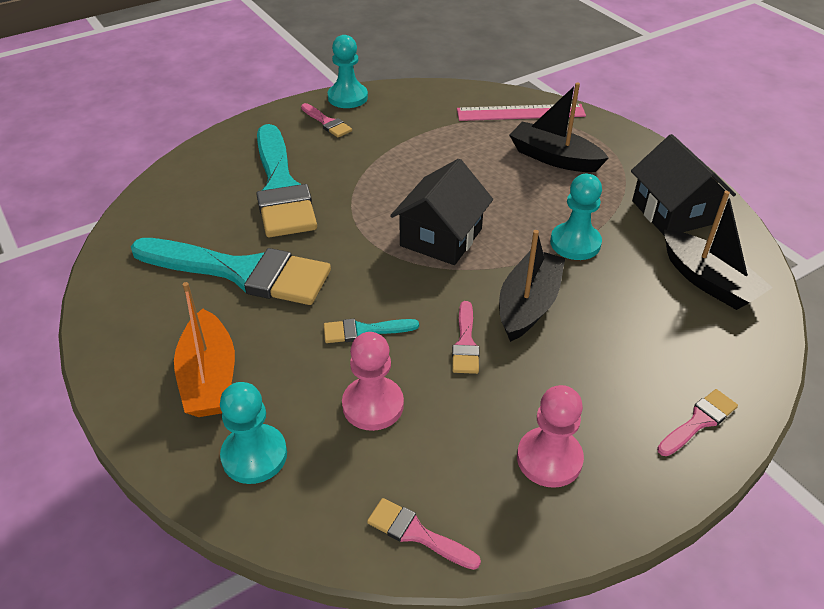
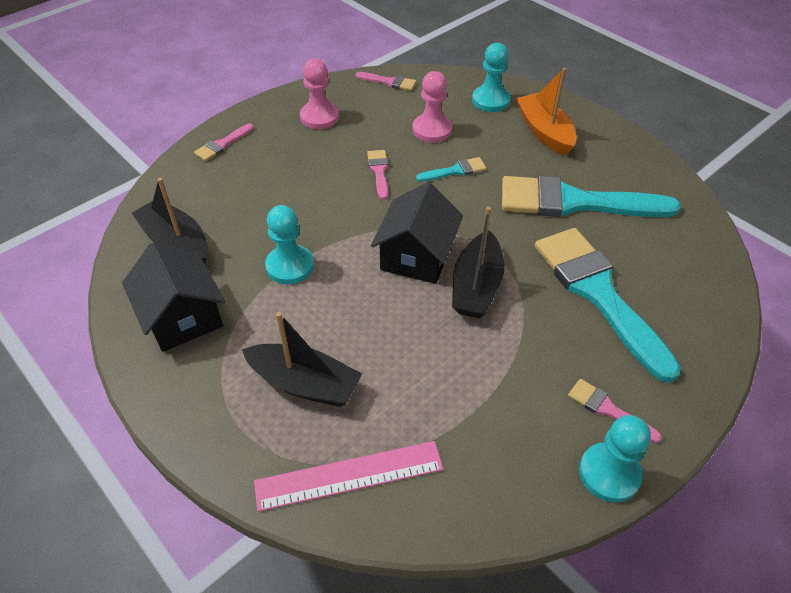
camera: 170 degrees right, 5 degrees up
(528, 305) = (333, 204): black boat -> black boat (476, 286)

